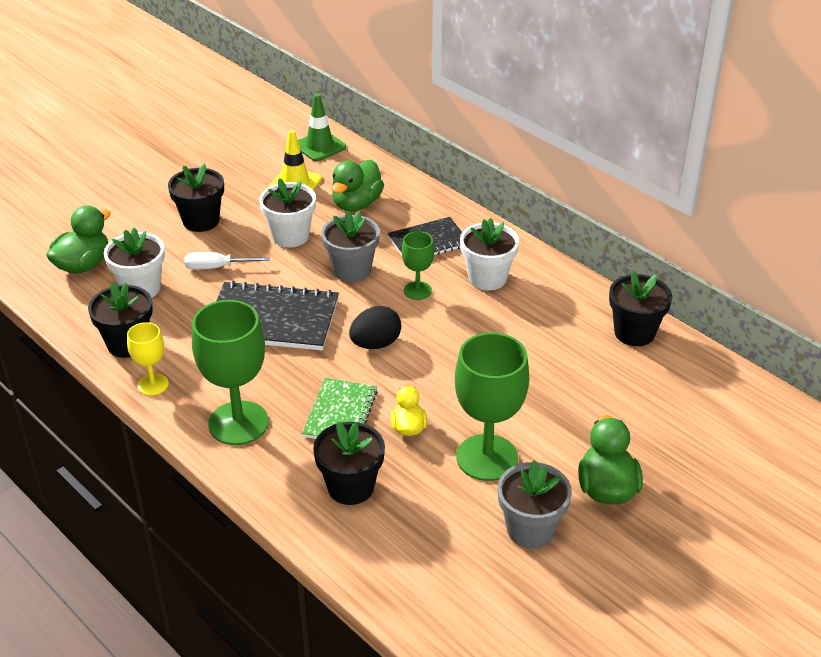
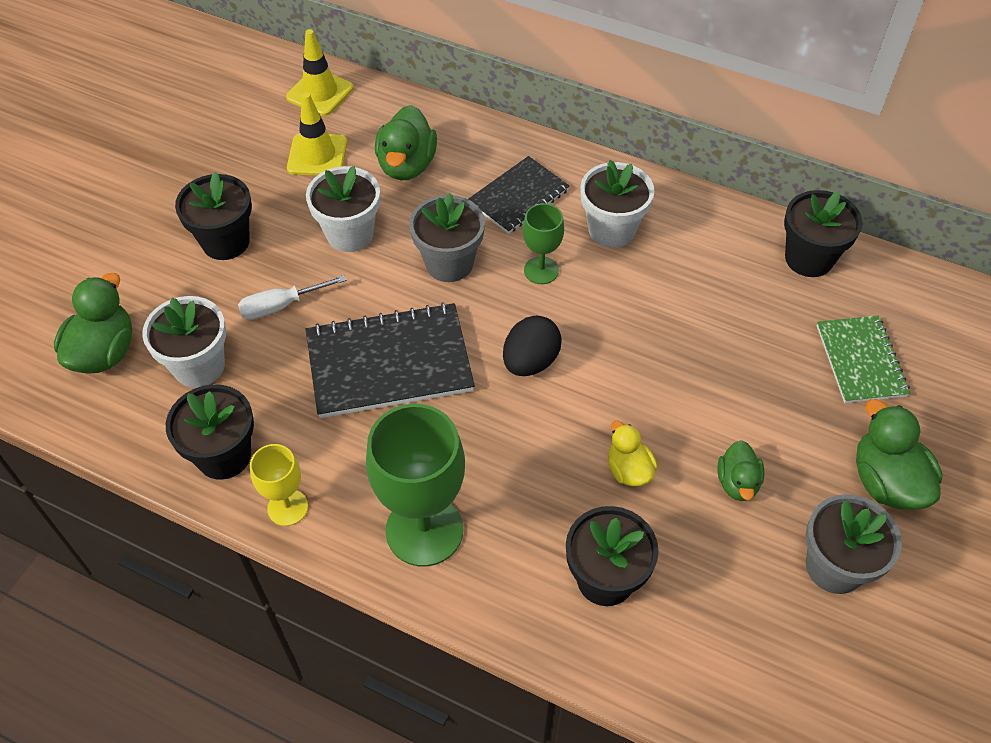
camera: 20 degrees left, 15 degrees up
(319, 146) = (320, 93): green traffic cone -> yellow traffic cone
(340, 413) = (539, 475): green notebook -> green notebook (860, 361)
(487, 457) = (737, 483): green goblet -> green duck

